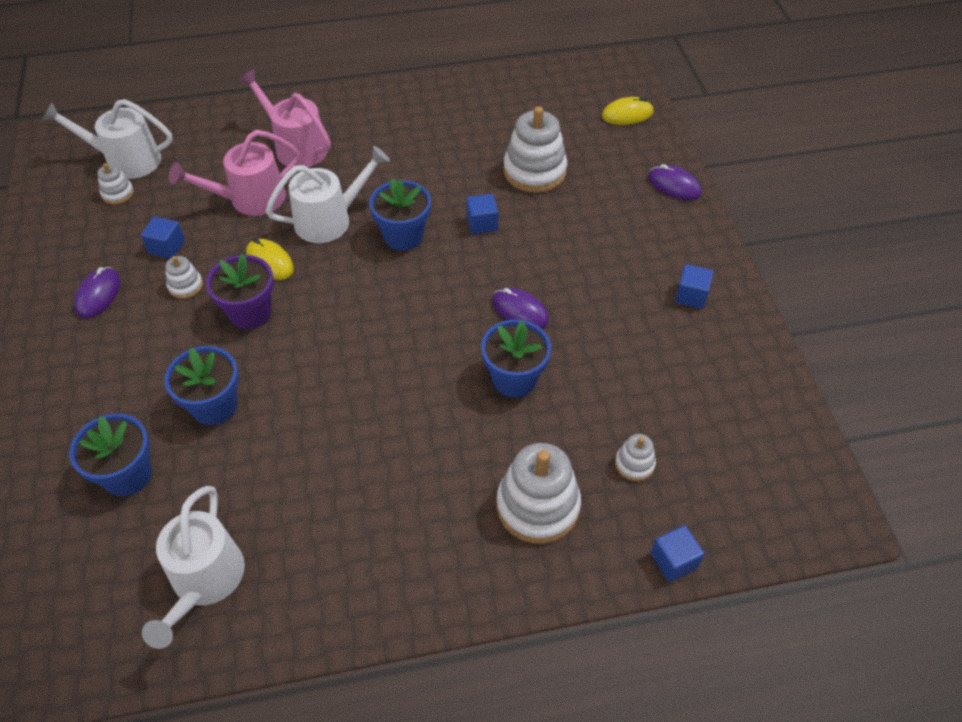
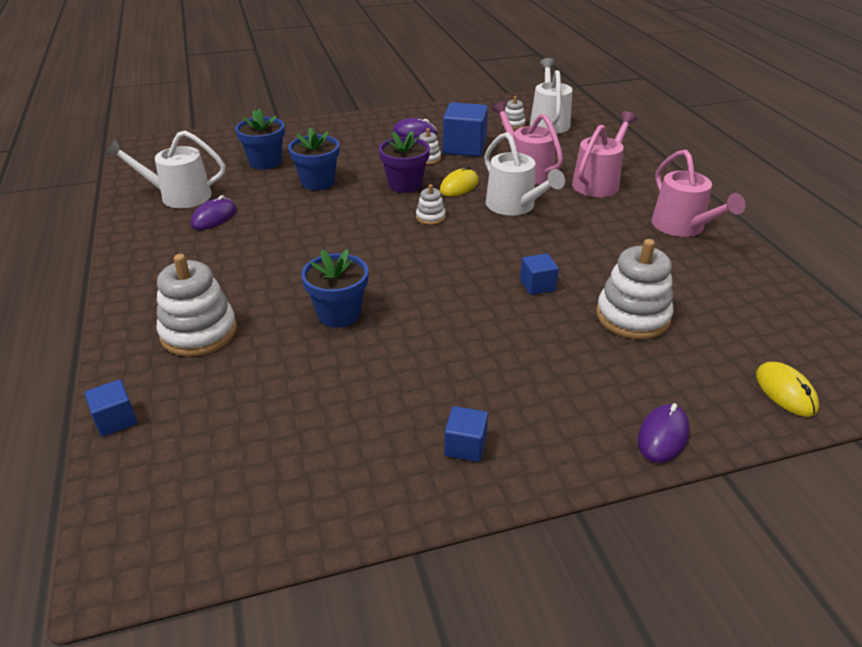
camera: 85 degrees right, 15 degrees down
(167, 247) = (464, 147): blue cube -> blue cube, size x1.84
(399, 109) = (682, 227): none -> pink watering can
(403, 236) = (506, 243): blue flower pot -> none
(520, 311) = (423, 314): purple mouse -> purple mouse (214, 217)
(634, 464) = (231, 394): white stacking toy -> white stacking toy (430, 217)

